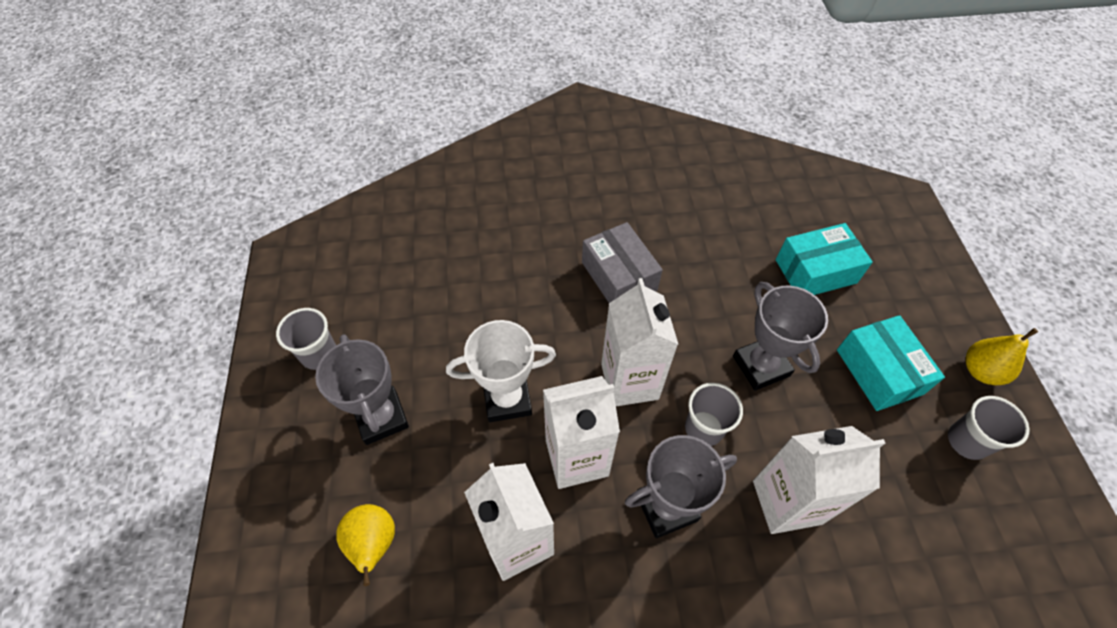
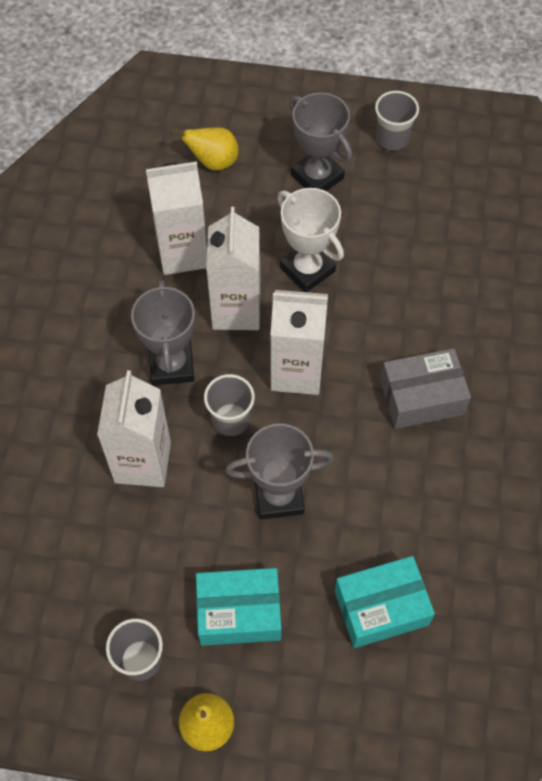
camera: 105 degrees right, 5 degrees up
(381, 417) = (317, 176): grey trophy -> grey trophy turned 60 degrees clockwise
(507, 399) = (307, 269): white trophy -> white trophy turned 45 degrees counterclockwise
(815, 271) = (381, 608): turquoise box -> turquoise box turned 75 degrees clockwise

